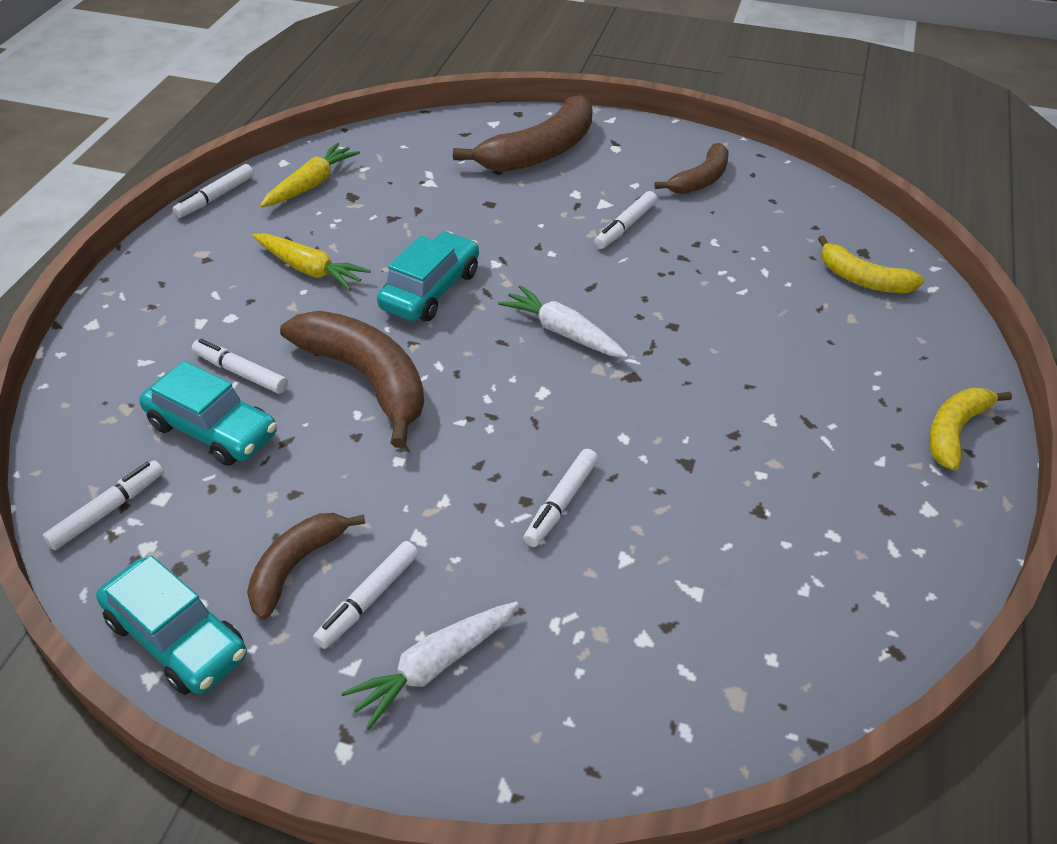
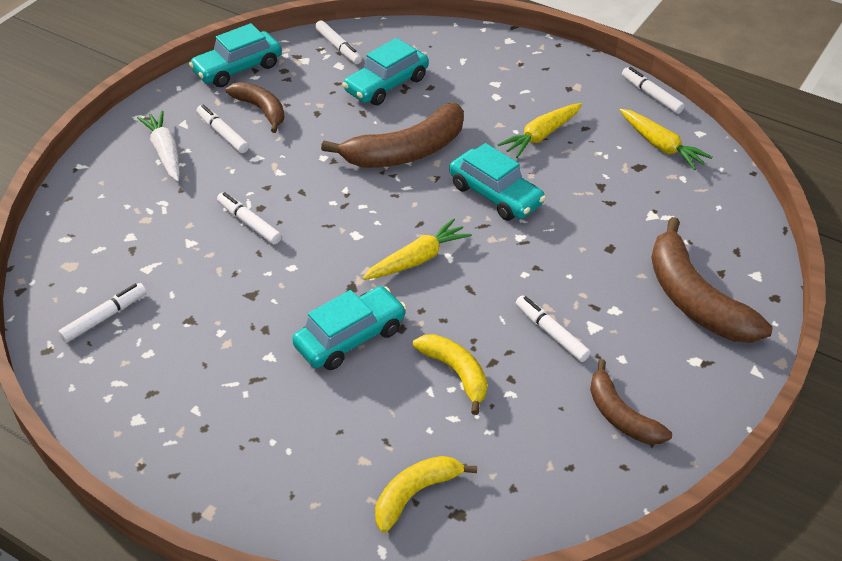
camera: 105 degrees right, 0 degrees up
(240, 372) = (435, 98): white marker -> white marker (104, 317)
(563, 332) = (417, 259): white carrot -> yellow carrot
(707, 360) = (350, 337): none -> turquoise car
(954, 431) = (198, 474): yellow banana -> yellow banana (456, 373)

